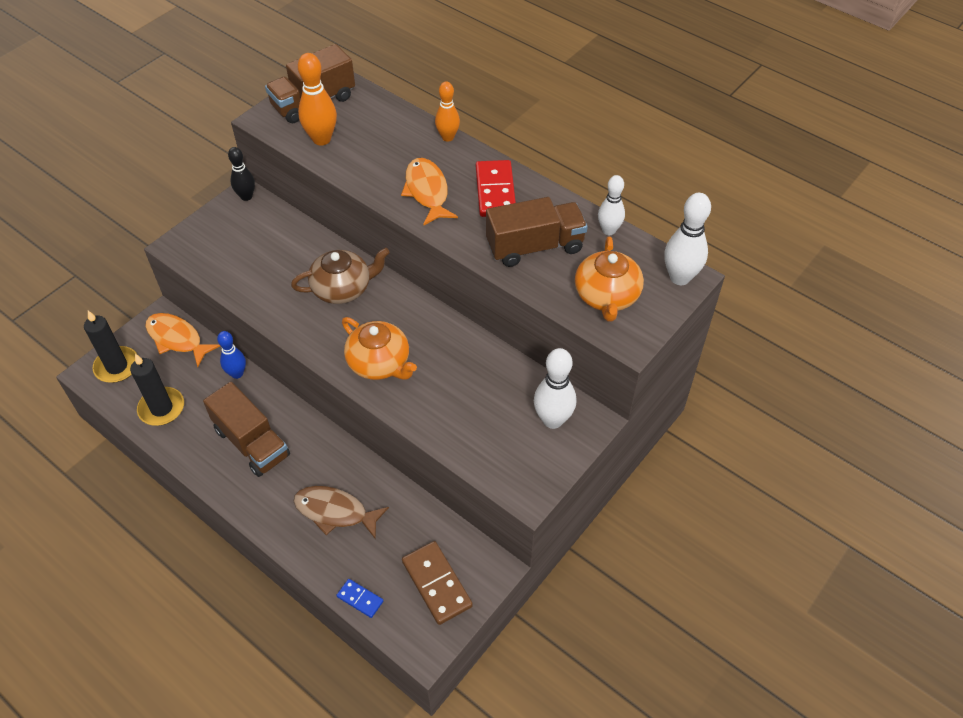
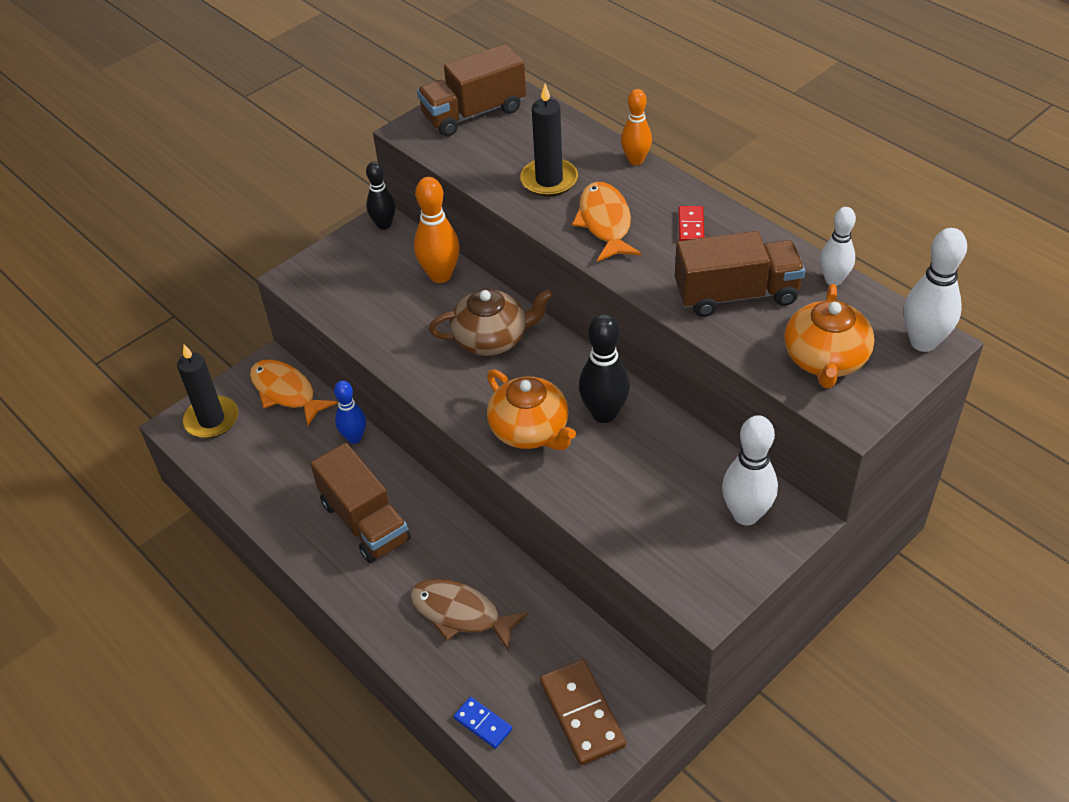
camera: 10 degrees right, 5 degrees down
(161, 408) = (260, 472): black candle -> black candle (549, 180)
(321, 139) = (480, 156): orange bowling pin -> orange bowling pin (440, 275)
(437, 345) = (604, 413): none -> black bowling pin
(495, 191) = (691, 226): red domino -> red domino, size x0.54

